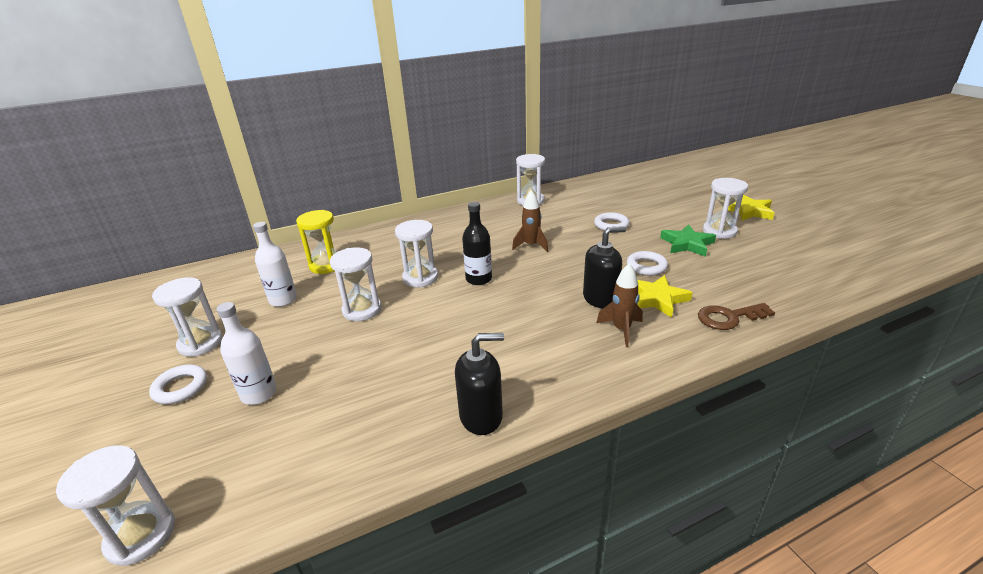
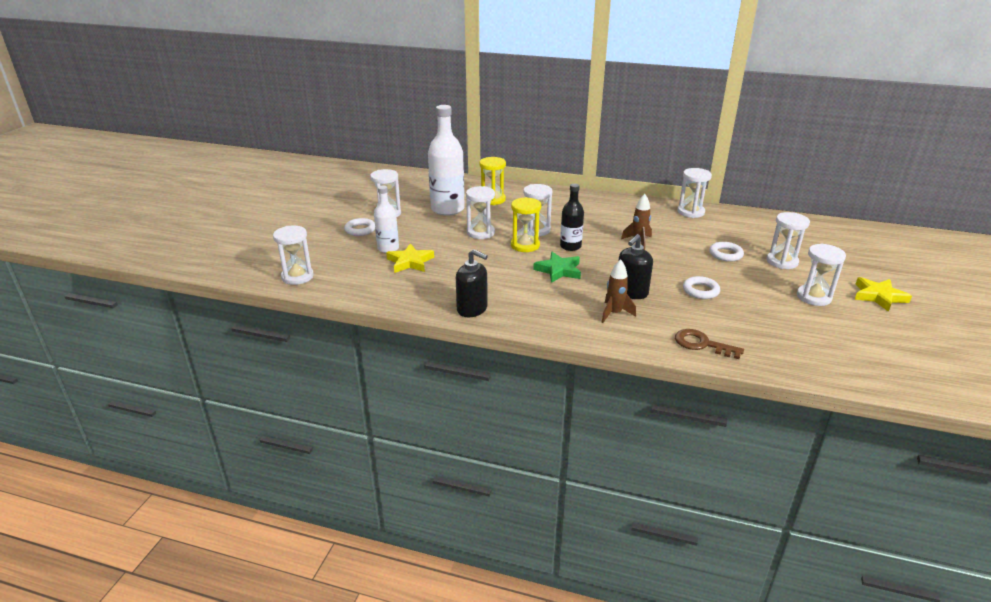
camera: 40 degrees right, 0 degrees up
(283, 300) = (447, 209): white bottle -> white bottle, size x1.73
(432, 300) = (525, 245): none -> yellow hourglass
(600, 298) = (631, 292): black soap dispenser -> black soap dispenser turned 105 degrees clockwise
(655, 213) = (782, 262): none -> white hourglass
(657, 299) = (670, 311): yellow star -> yellow star (410, 262)
(687, 244) = (764, 292): green star -> green star (559, 270)

